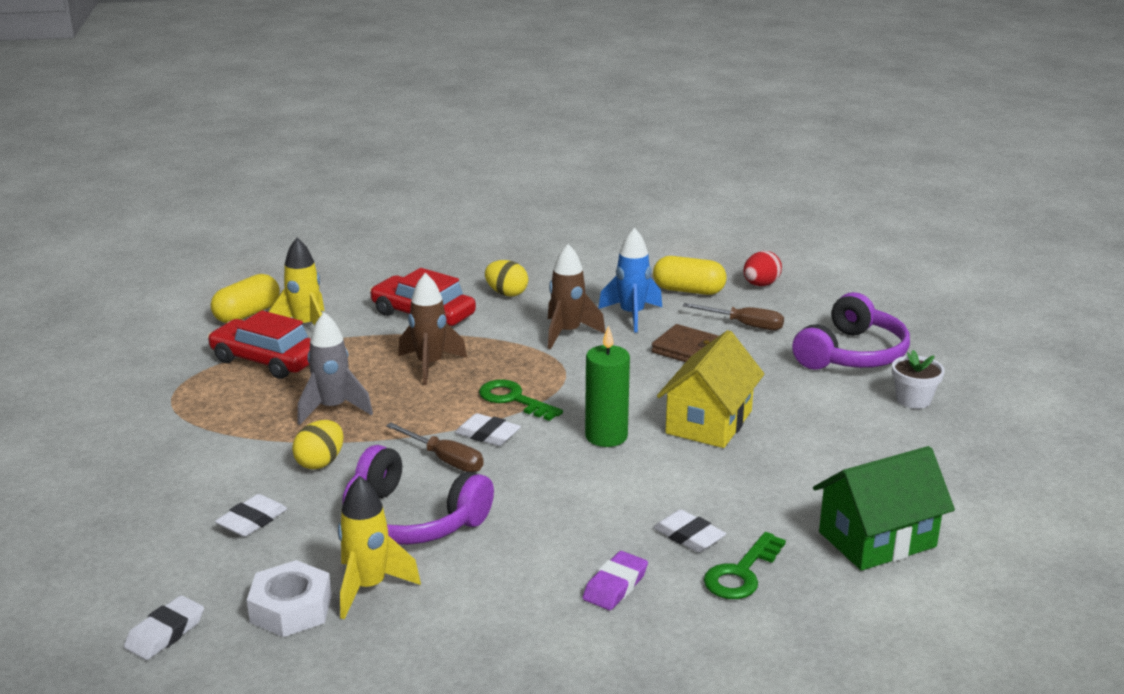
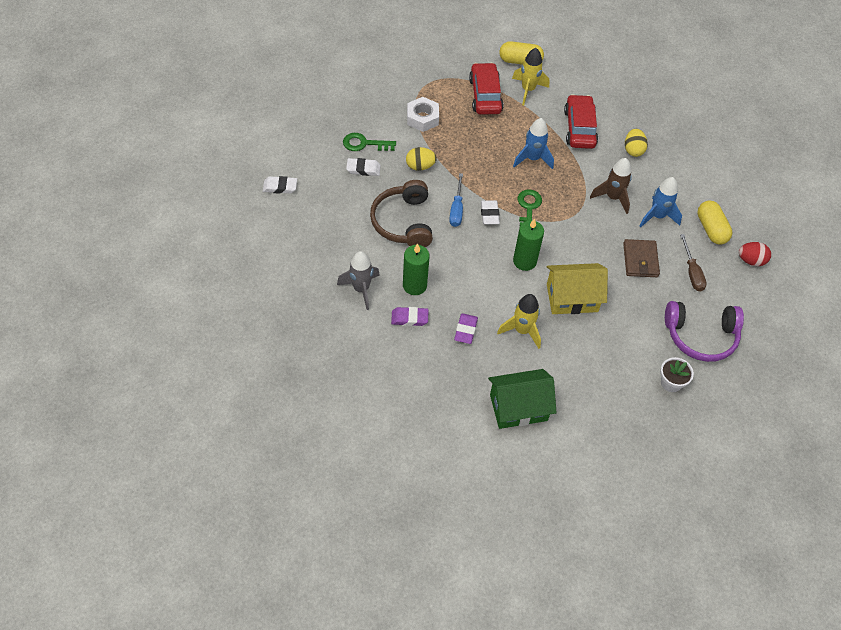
camera: 55 degrees right, 30 degrees up
(291, 609) = (319, 216): white nut -> white nut (422, 118)
(333, 409) = (465, 145): grey rocket -> grey rocket (361, 289)
(368, 587) = (349, 233): yellow rocket -> yellow rocket (522, 330)
(411, 519) = (403, 222): purple headphones -> brown headphones
(430, 365) = (532, 159): brown rocket -> blue rocket
(445, 460) = (456, 209): brown screwdriver -> blue screwdriver
(552, 555) = (414, 285): none -> green candle
(689, 536) = (465, 330): white eraser -> purple eraser
(741, 573) = (452, 362): green key -> green key (364, 144)
(877, 539) = (518, 407): green house -> green house turned 45 degrees counterclockwise

